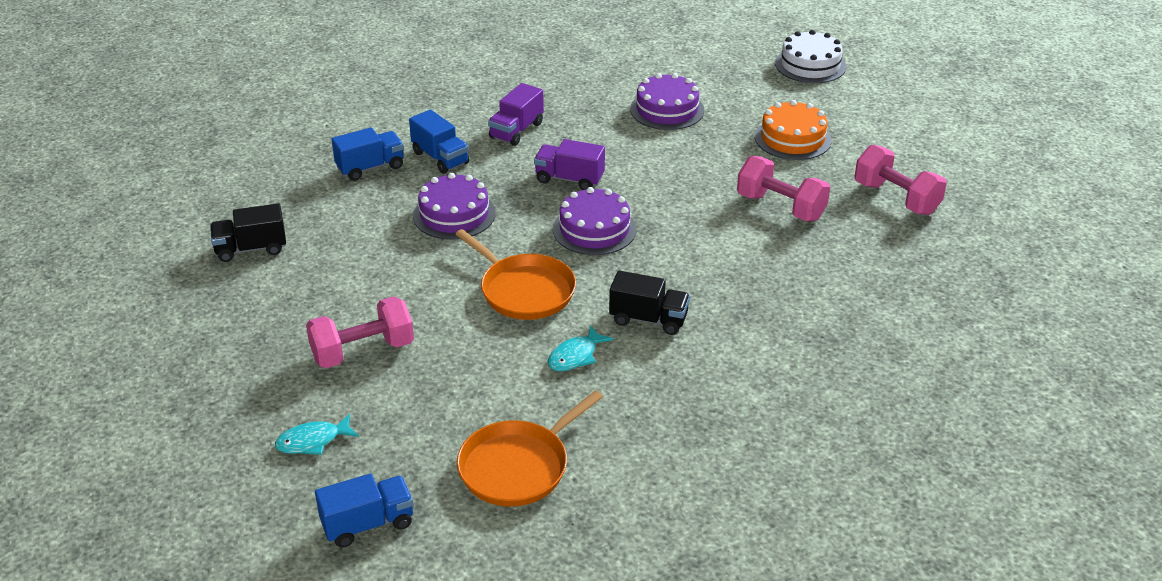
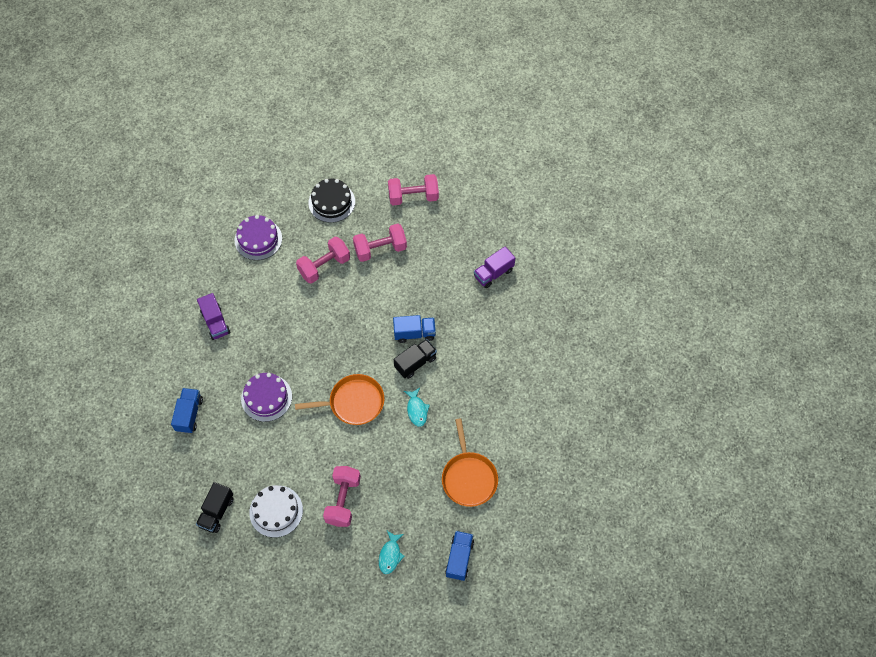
camera: 55 degrees left, 25 degrees up
(440, 158) = (209, 375): blue truck -> blue truck (414, 333)
(569, 179) = (281, 325): purple truck -> purple truck (493, 273)
(594, 229) = (331, 341): purple cake -> none
(695, 174) = (324, 266): none -> pink dumbbell
(792, 138) = (331, 202): orange cake -> black cake
(810, 65) = (276, 144): white cake -> white cake (276, 511)

